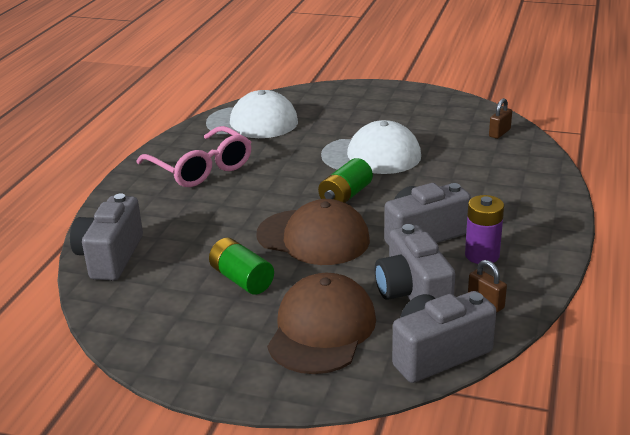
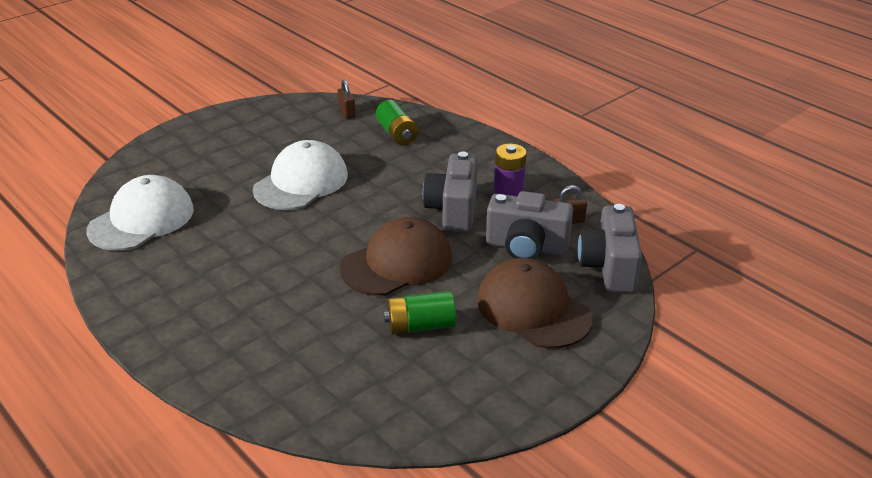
camera: 60 degrees left, 5 degrees up
(110, 257) = (291, 398): grey camera -> none
(201, 168) = (191, 283): pink glasses -> none
(345, 196) = (350, 221): green battery -> green battery (397, 134)

